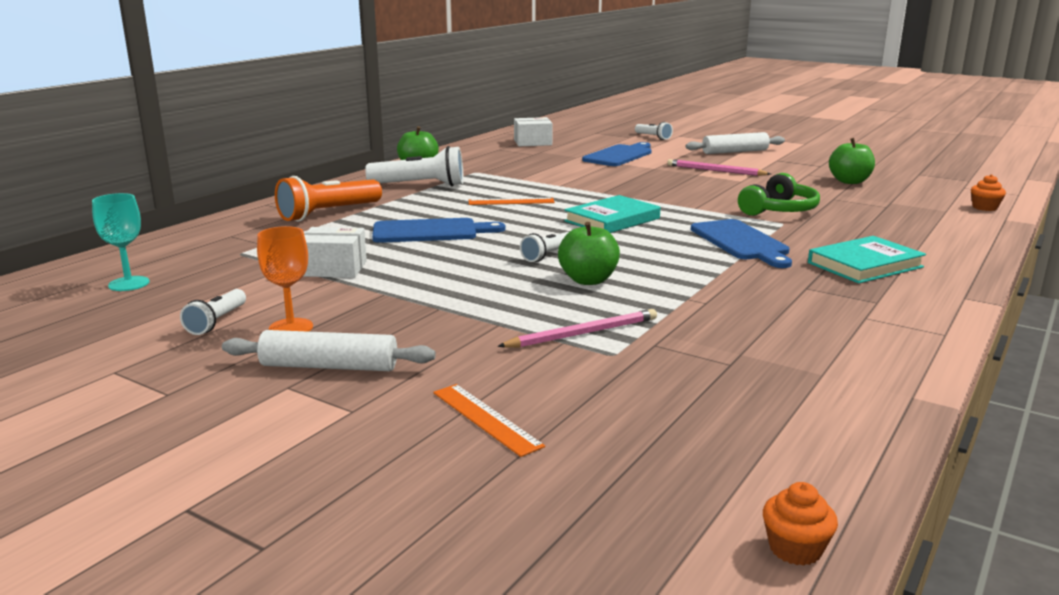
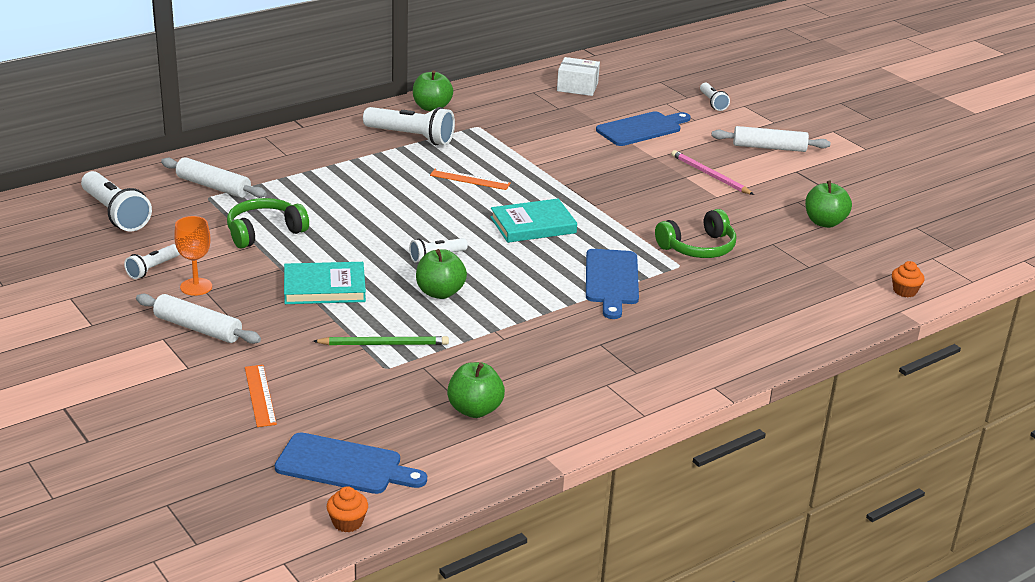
camera: 20 degrees right, 10 degrees up
(129, 284) = (115, 214): turquoise goblet -> white flashlight
(239, 245) = (213, 186): none -> white rolling pin
(328, 213) = (305, 161): orange flashlight -> none
(334, 268) = (264, 232): white box -> green headphones
(430, 231) = (369, 205): blue cutting board -> blue cutting board (344, 465)
(583, 333) = (384, 344): pink pencil -> green pencil
(768, 370) = (474, 410): none -> green apple
(865, 265) = (682, 333): turquoise book -> turquoise book (324, 288)

